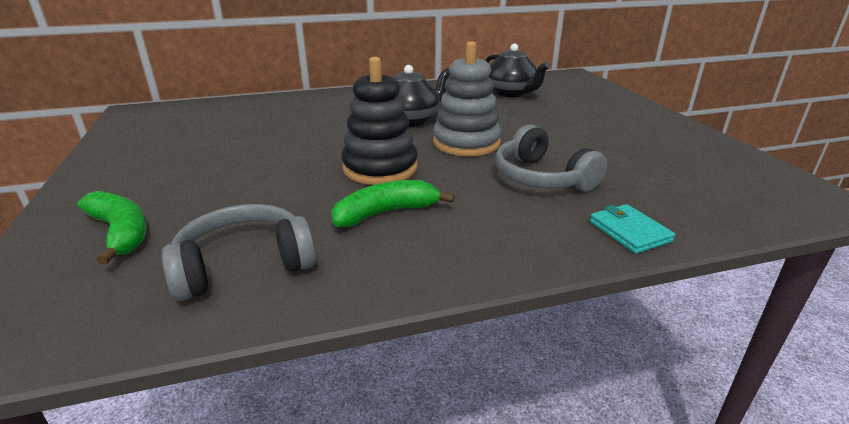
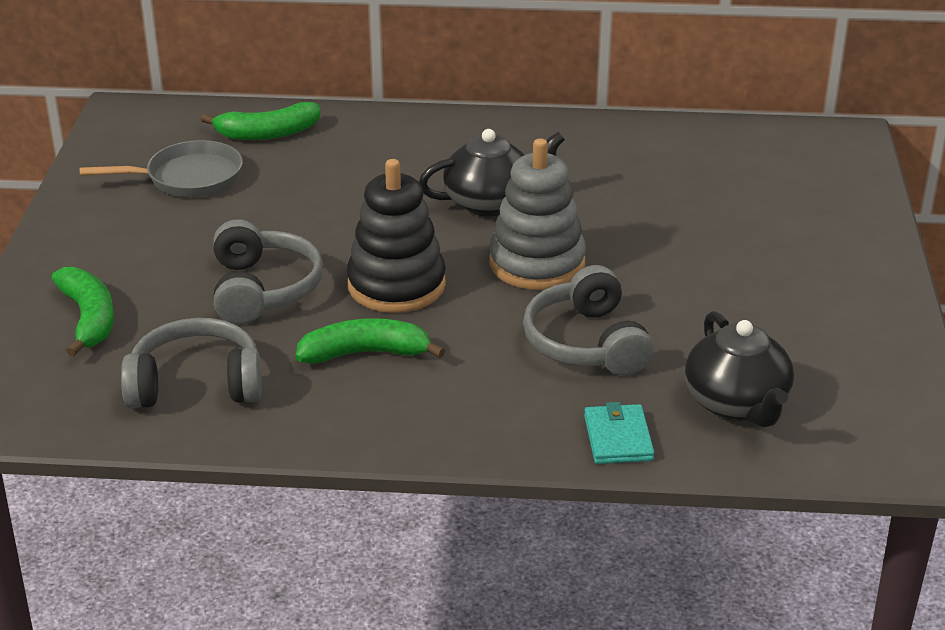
camera: 20 degrees right, 5 degrees up
(191, 135) = (188, 178): none -> grey pan
(242, 109) = (267, 133): none -> green banana
(277, 186) = (263, 289): none -> grey headphones
(511, 93) = (692, 167): black teapot -> black teapot (737, 404)

